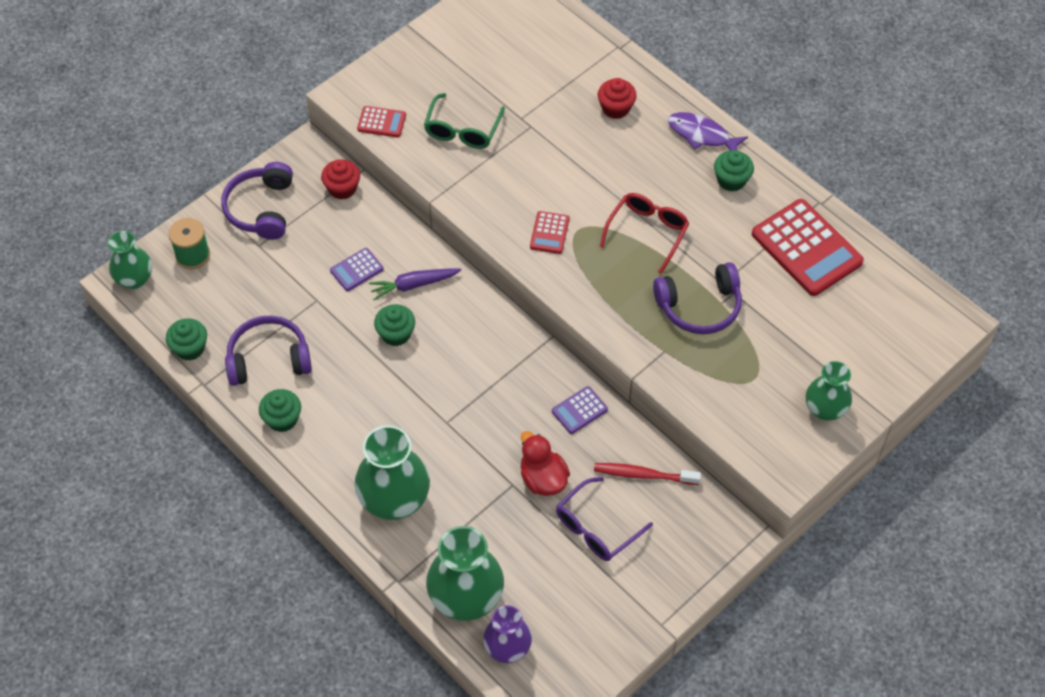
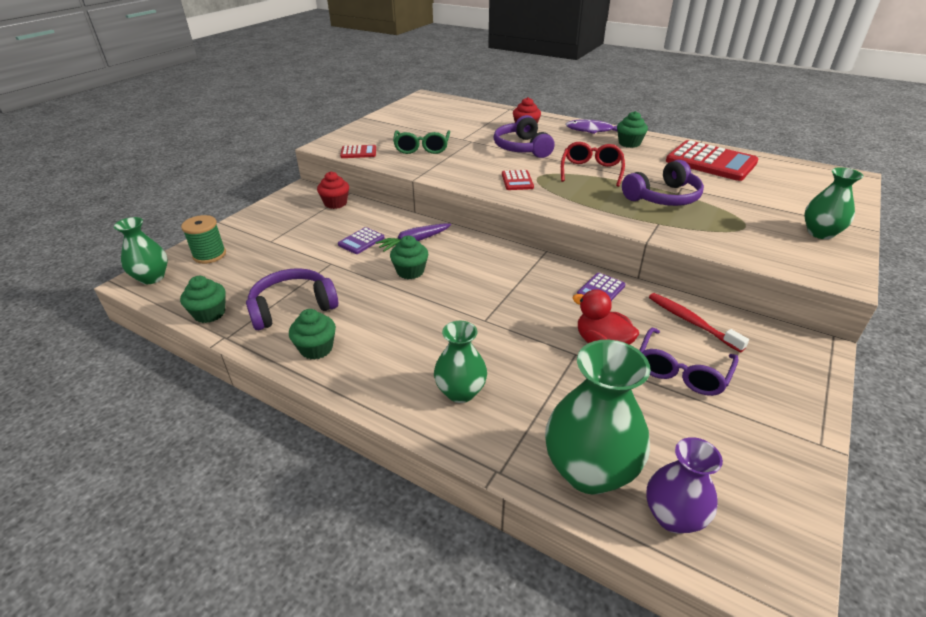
camera: 15 degrees left, 20 degrees down
(261, 209) = (269, 222): purple headphones -> purple headphones (522, 148)
(394, 500) = (460, 392): green vase -> green vase, size x0.62
(643, 475) = (691, 322): red toothbrush -> red toothbrush turned 60 degrees clockwise

